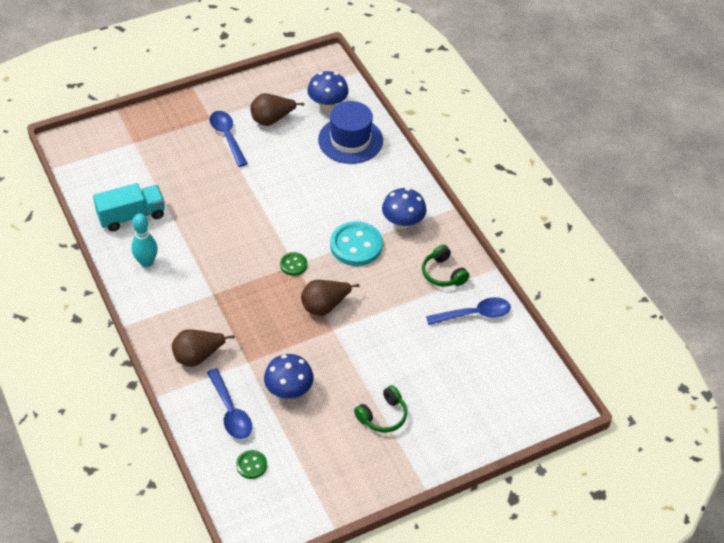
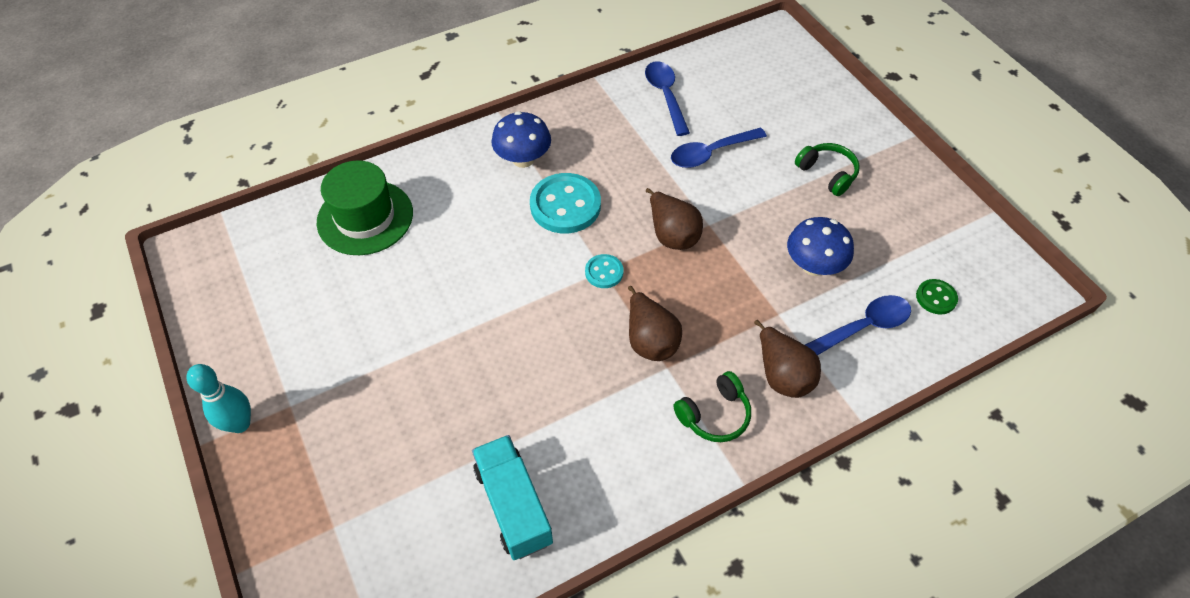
camera: 90 degrees left, 5 degrees up
(146, 262) = (614, 467): turquoise bowling pin -> turquoise bowling pin (240, 424)
(227, 137) = (338, 376): blue spoon -> blue spoon (710, 153)
(272, 119) = (307, 316): brown pear -> brown pear (650, 340)
(293, 265) = (604, 272): green button -> turquoise button
(327, 104) = (283, 247): blue mushroom -> none
(350, 140) = (365, 217): blue hat -> green hat
(443, 273) = (606, 122): green headphones -> green headphones (714, 415)

